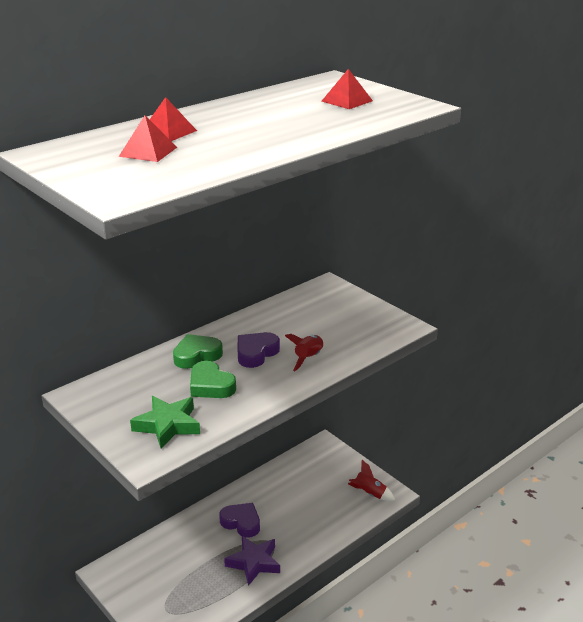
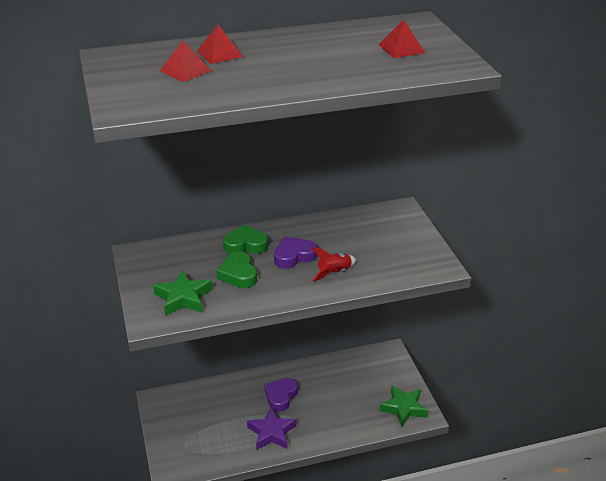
camera: 25 degrees right, 5 degrees up
(241, 522) = (281, 396): purple heart -> purple heart turned 120 degrees counterclockwise
(369, 493) = (403, 408): red rocket -> green star

